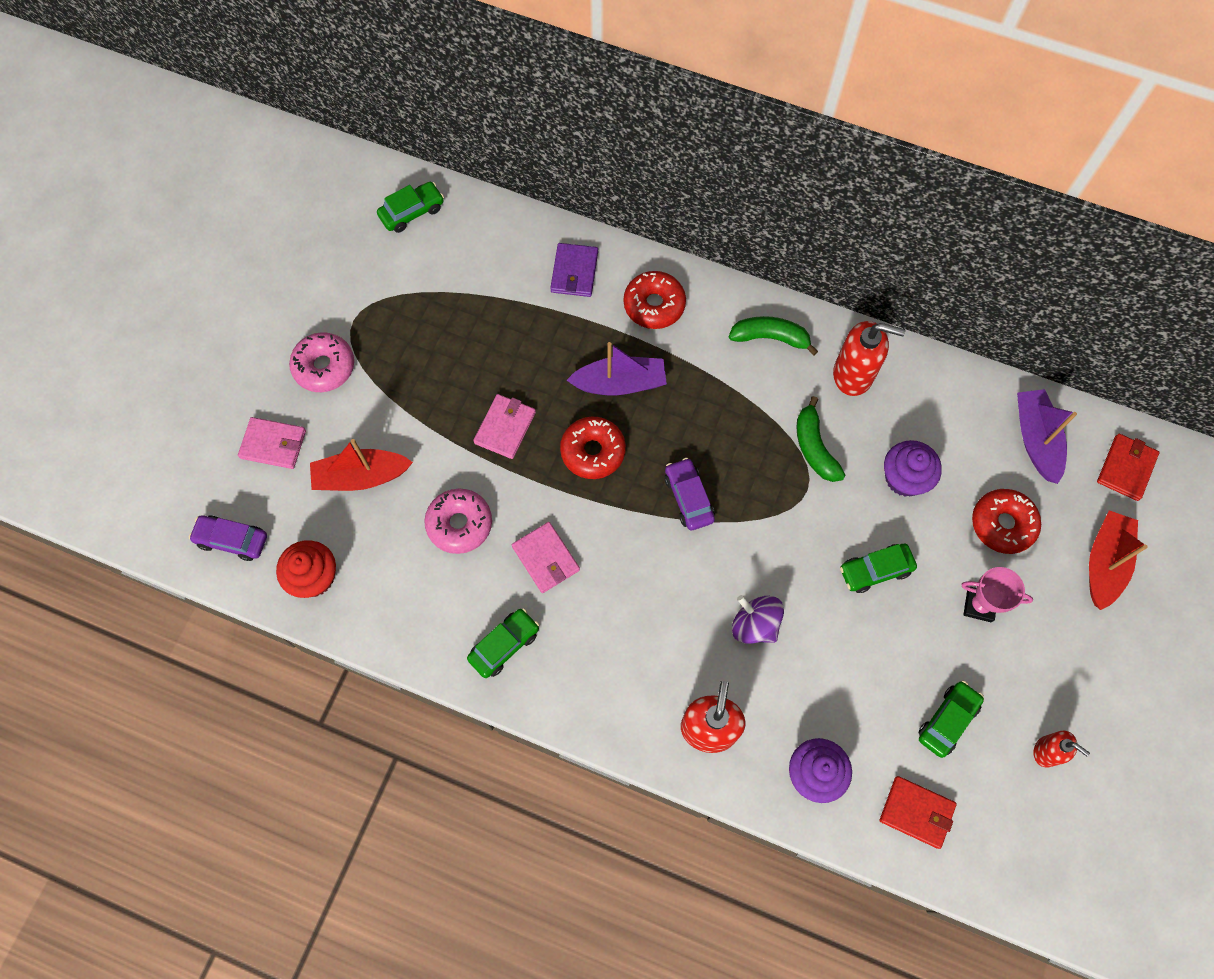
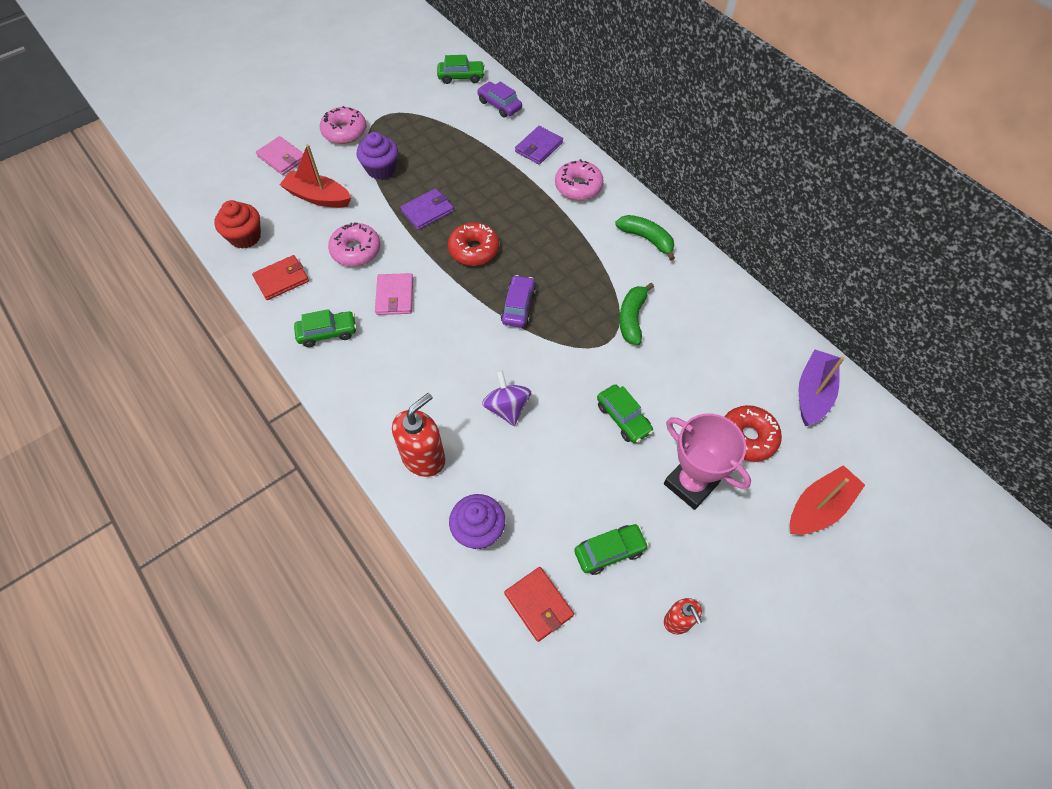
camera: 30 degrees right, 10 degrees down
(232, 540) = (216, 195): purple car -> purple car (499, 105)
(505, 427) = (427, 211): pink wallet -> purple wallet
(620, 383) = (522, 220): purple boat -> none
(654, 305) = (578, 186): red donut -> pink donut
(853, 374) = (693, 287): red soap dispenser -> none
(875, 570) = (623, 418): green car -> green car turned 135 degrees counterclockwise
(904, 478) = (688, 369): purple cupcake -> purple cupcake (381, 169)
(979, 605) = (690, 484): pink trophy -> pink trophy, size x1.54
(1126, 468) = (880, 449): red wallet -> red wallet (281, 279)

